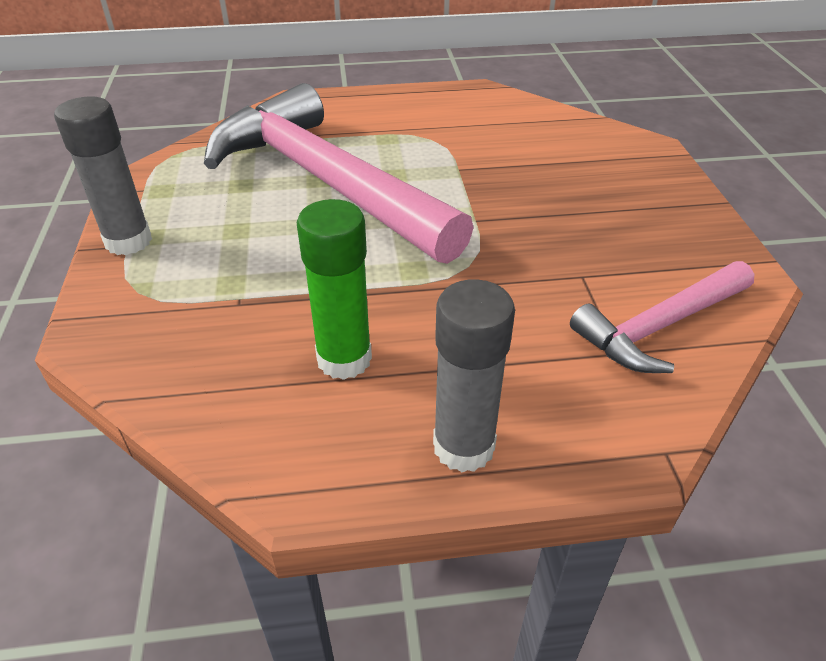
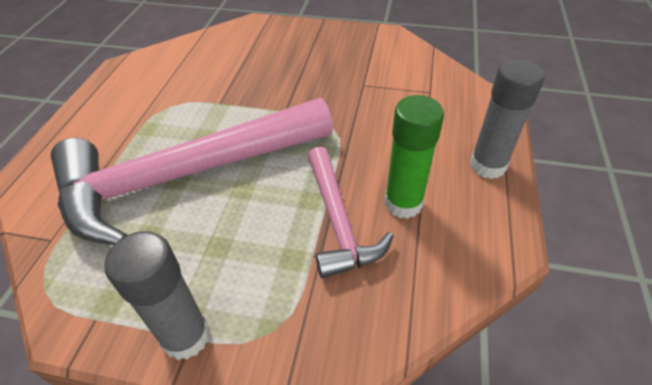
camera: 70 degrees left, 5 degrees up
(659, 327) = (415, 72): pink hammer -> pink hammer (338, 222)

